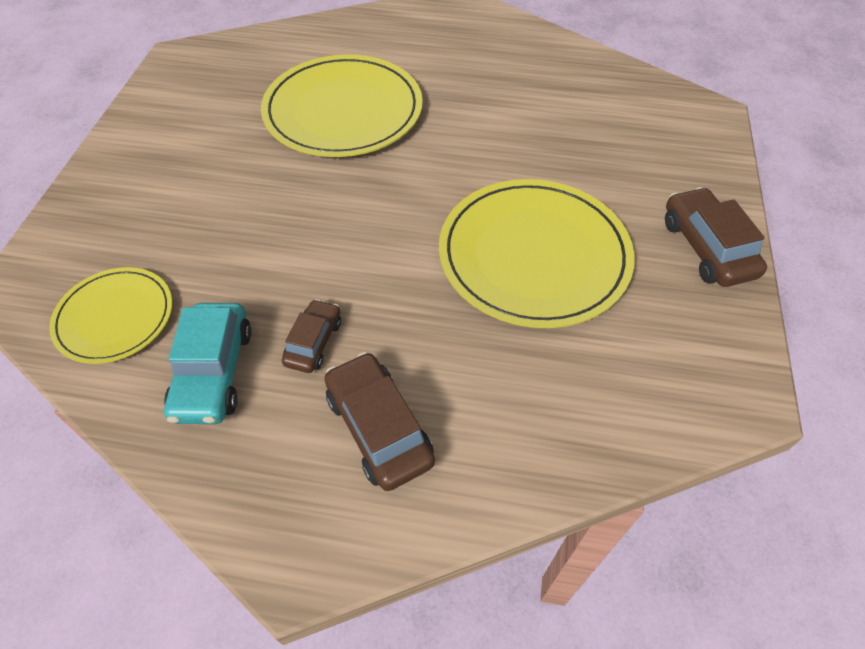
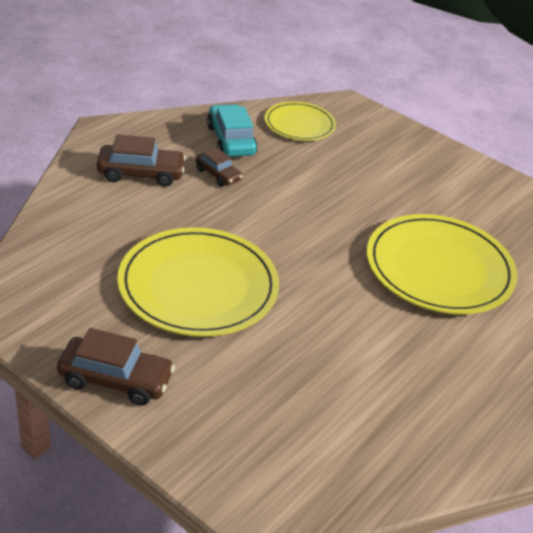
camera: 115 degrees right, 15 degrees down
(213, 372) = (231, 140): turquoise car -> turquoise car turned 45 degrees clockwise

